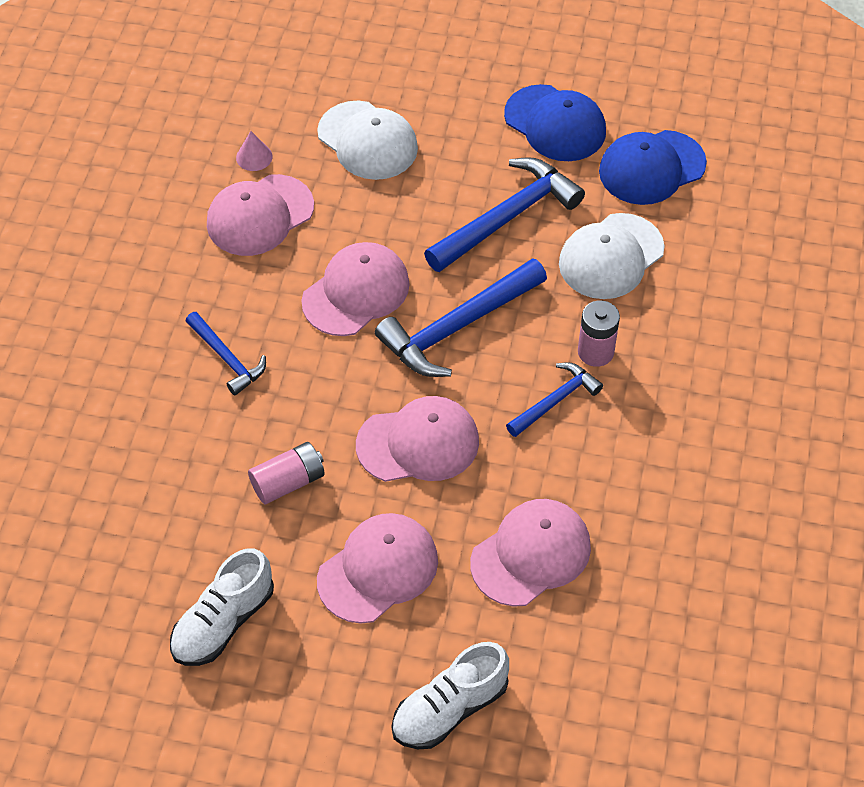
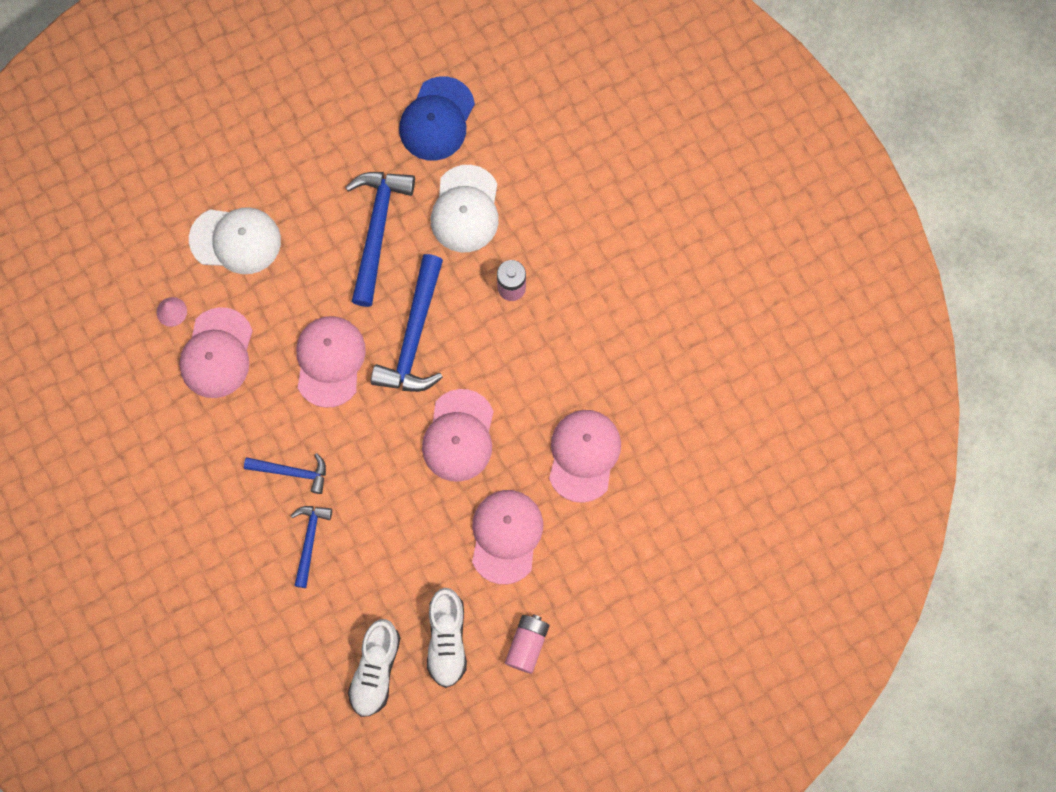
camera: 40 degrees left, 20 degrees up
(288, 482) = (405, 524): pink battery -> pink battery (527, 645)
(418, 443) = (459, 436): pink cap -> pink cap turned 150 degrees clockwise
(450, 708) = (616, 586): white shoe -> white shoe (375, 670)
(555, 123) = (347, 131): blue cap -> none
(555, 400) = (515, 341): blue hammer -> blue hammer (309, 540)

